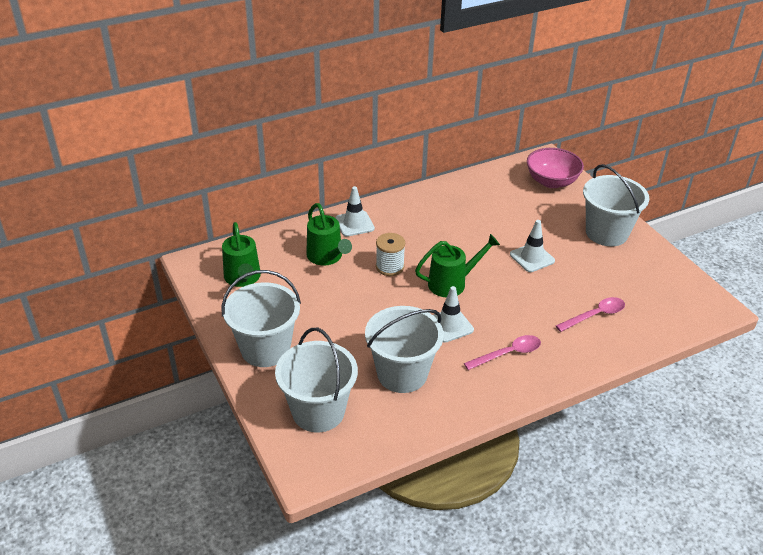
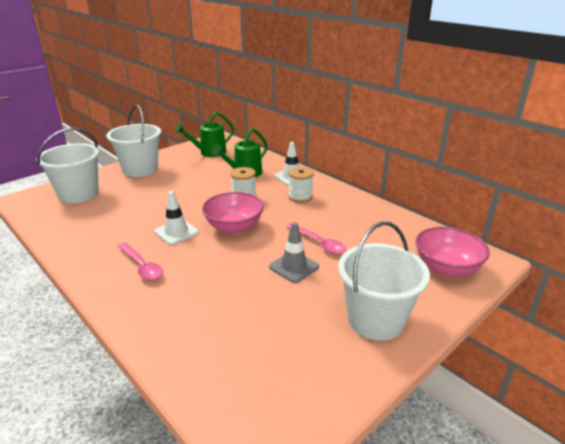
camera: 75 degrees right, 10 degrees down
(402, 374) = (115, 219): white bucket -> none
(405, 227) = (300, 197): none -> white spool
(452, 283) = (234, 227): green watering can -> pink bowl
(532, 258) = (294, 267): white traffic cone -> grey traffic cone
(595, 315) = (211, 320): pink spoon -> pink spoon (319, 243)

